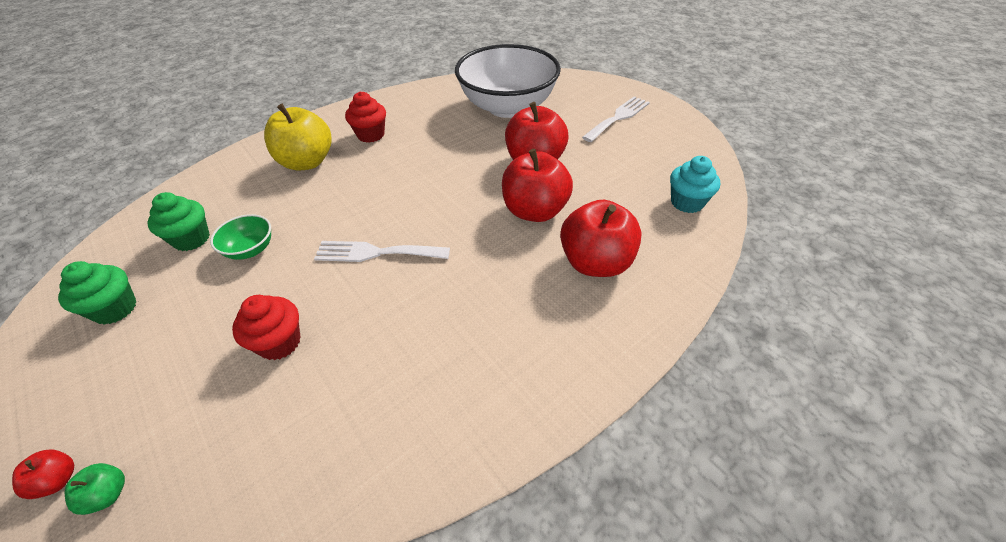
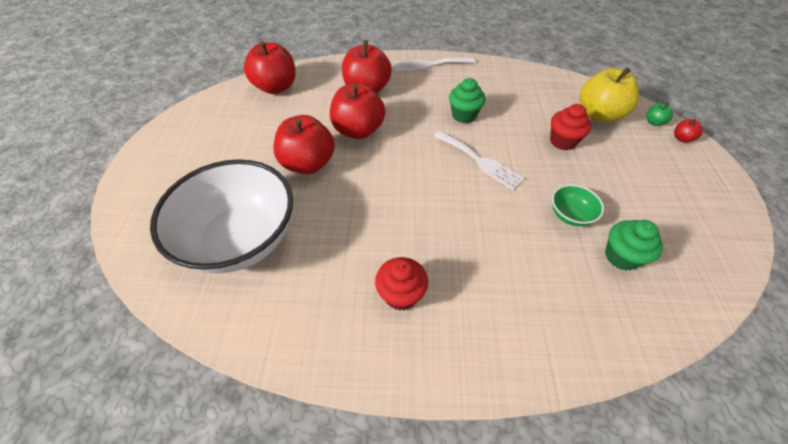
camera: 140 degrees left, 5 degrees up
(115, 309) = (678, 221): green cupcake -> green cupcake (464, 115)
(307, 162) = (489, 295): yellow apple -> yellow apple (599, 114)
(618, 117) = (192, 162): white fork -> white fork (430, 64)
(687, 202) = (276, 87): turquoise cupcake -> red apple

